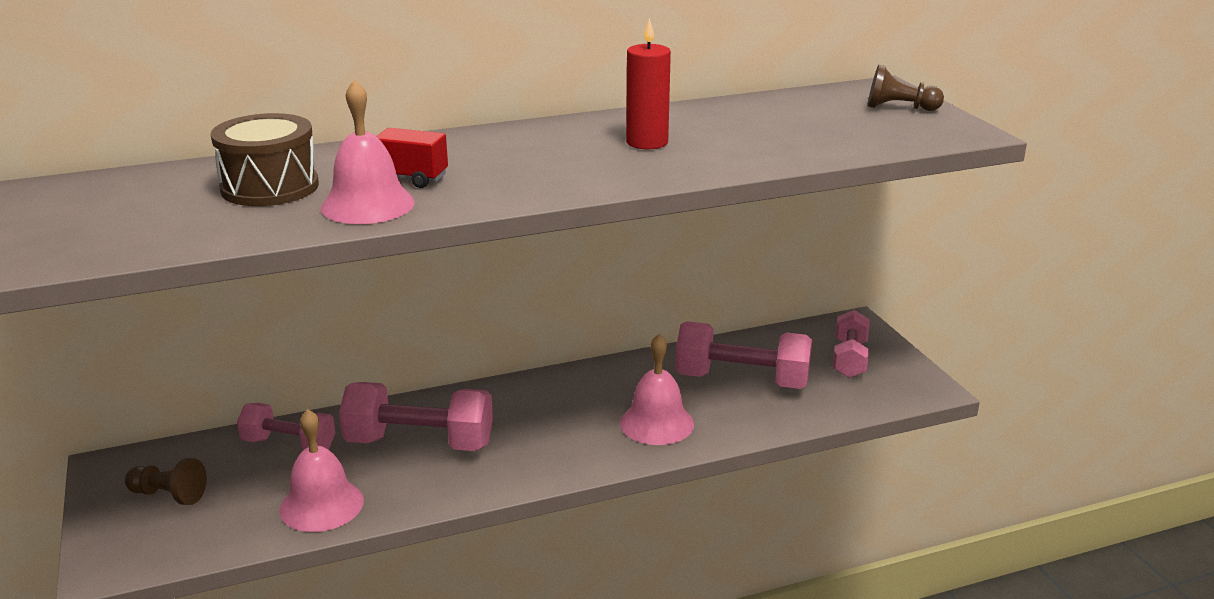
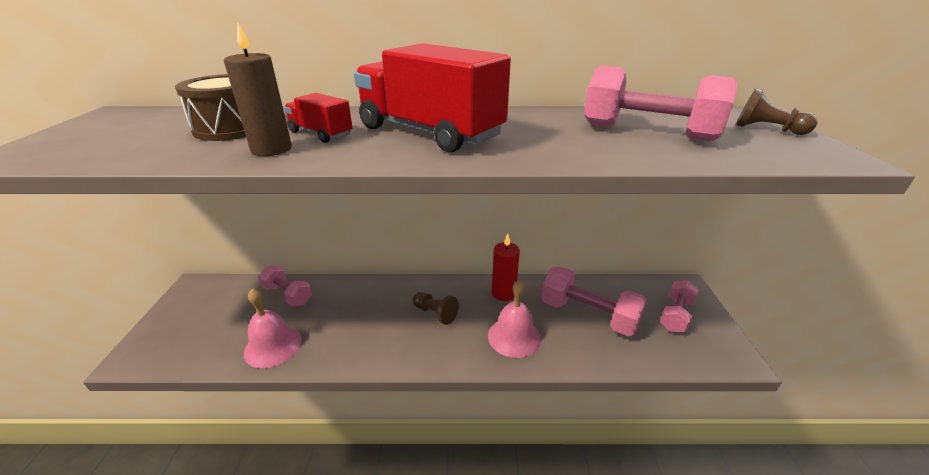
camera: 20 degrees right, 5 degrees up
(169, 495) = (203, 314): brown pawn -> brown pawn (435, 313)
(367, 205) = (271, 149): pink bell -> brown candle
(419, 443) = (358, 313): pink dumbbell -> pink dumbbell (648, 132)
(534, 159) = (429, 132): none -> red truck
(647, 142) = (527, 131): red candle -> red candle (503, 293)

